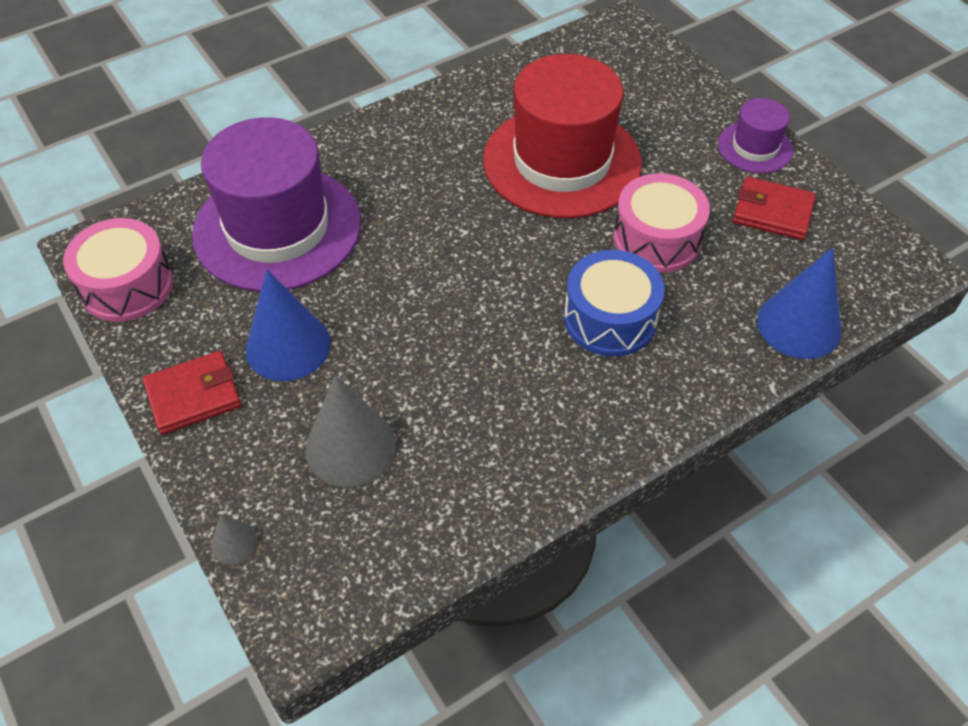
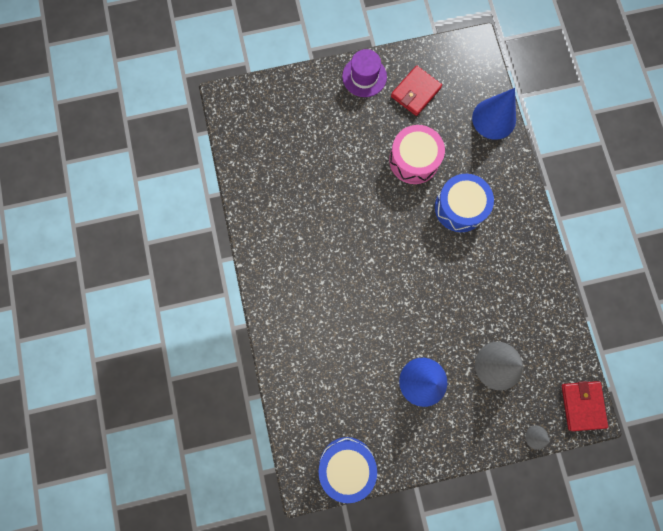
camera: 70 degrees left, 25 degrees up
(127, 286) = (346, 465): pink drum -> blue drum
(193, 395) = (440, 440): red wallet -> red wallet (582, 405)
(277, 228) = (331, 366): purple hat -> none
(562, 161) = (336, 185): red hat -> none

